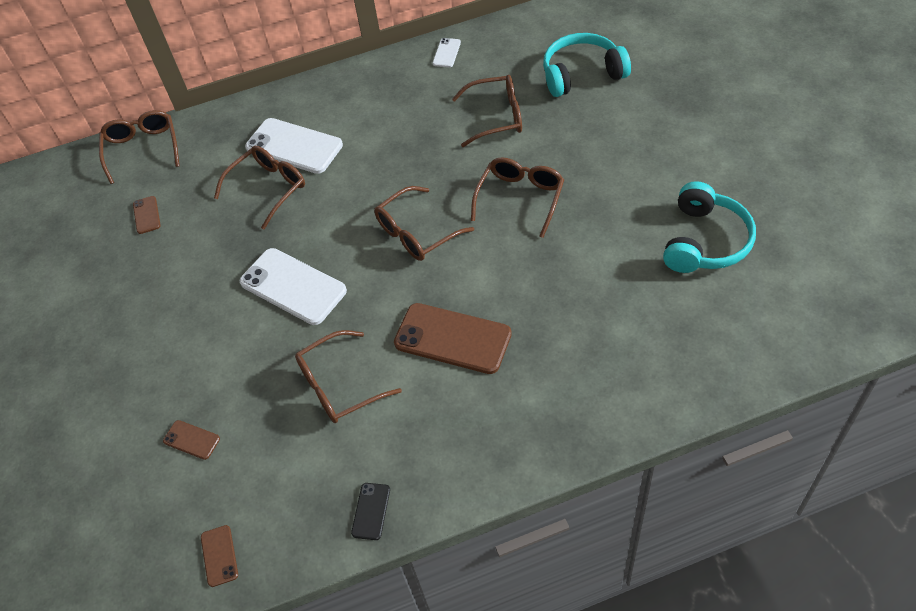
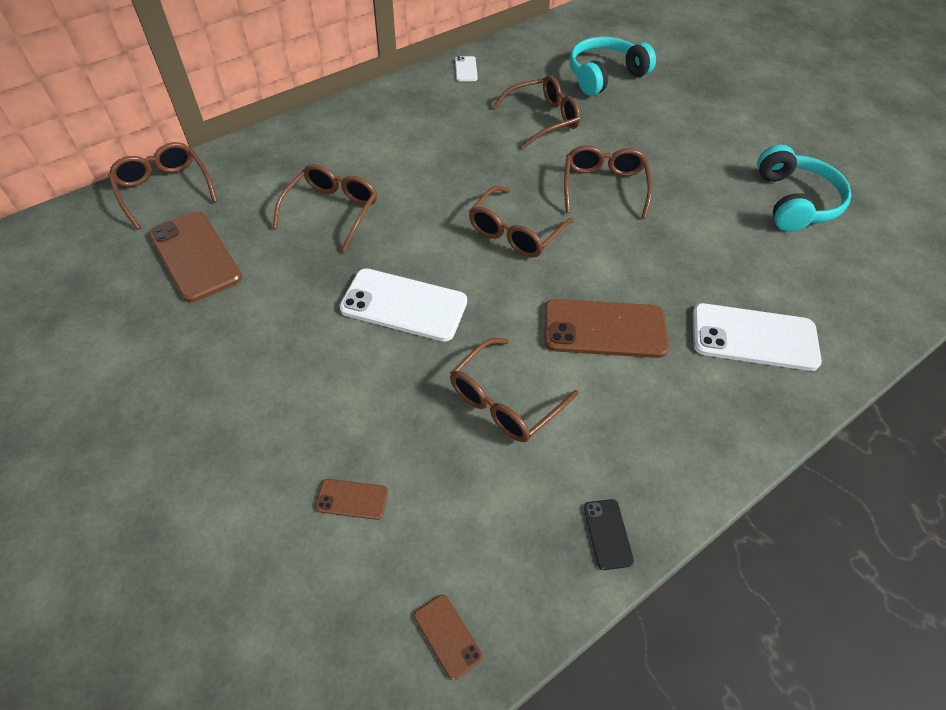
camera: 25 degrees left, 0 degrees up
(146, 215) = (195, 256): brown phone -> brown phone, size x2.14
(294, 146) = (343, 167): white phone -> white phone (754, 337)

